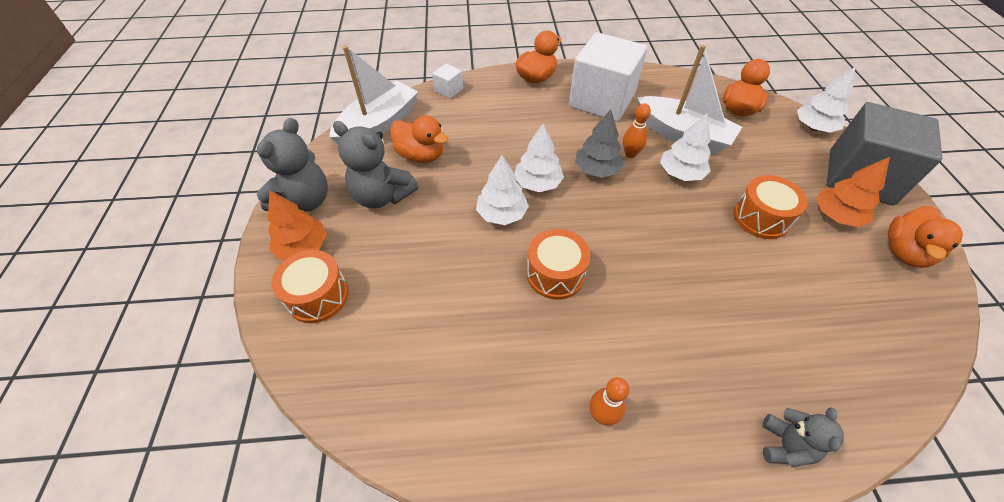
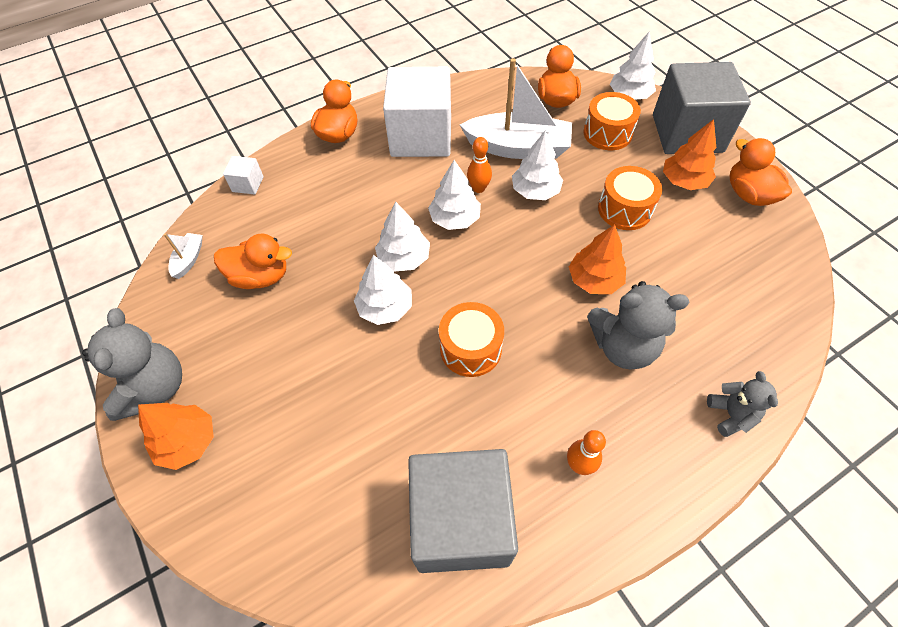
camera: 25 degrees left, 5 degrees up
(318, 296) = (238, 487): orange drum -> orange drum (607, 133)
(378, 125) = (189, 259): white boat -> white boat, size x0.43
(382, 196) = (244, 343): grey teddy bear -> grey teddy bear (622, 346)
(470, 409) = (461, 521): none -> grey cube
(596, 169) = (454, 219): grey tree -> white tree
(700, 265) = (594, 280): none -> orange tree
(904, 252) = (748, 194): orange duck -> orange duck turned 150 degrees clockwise

